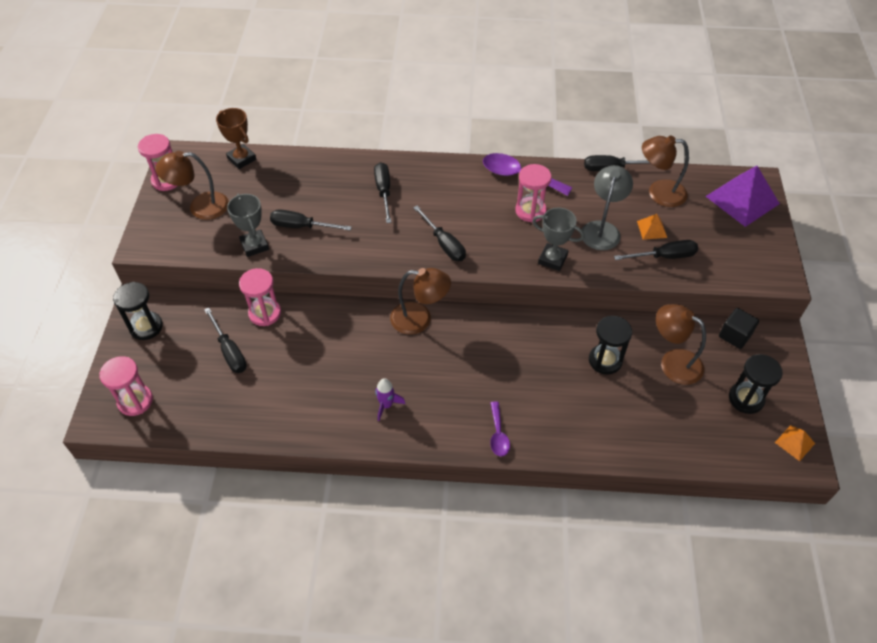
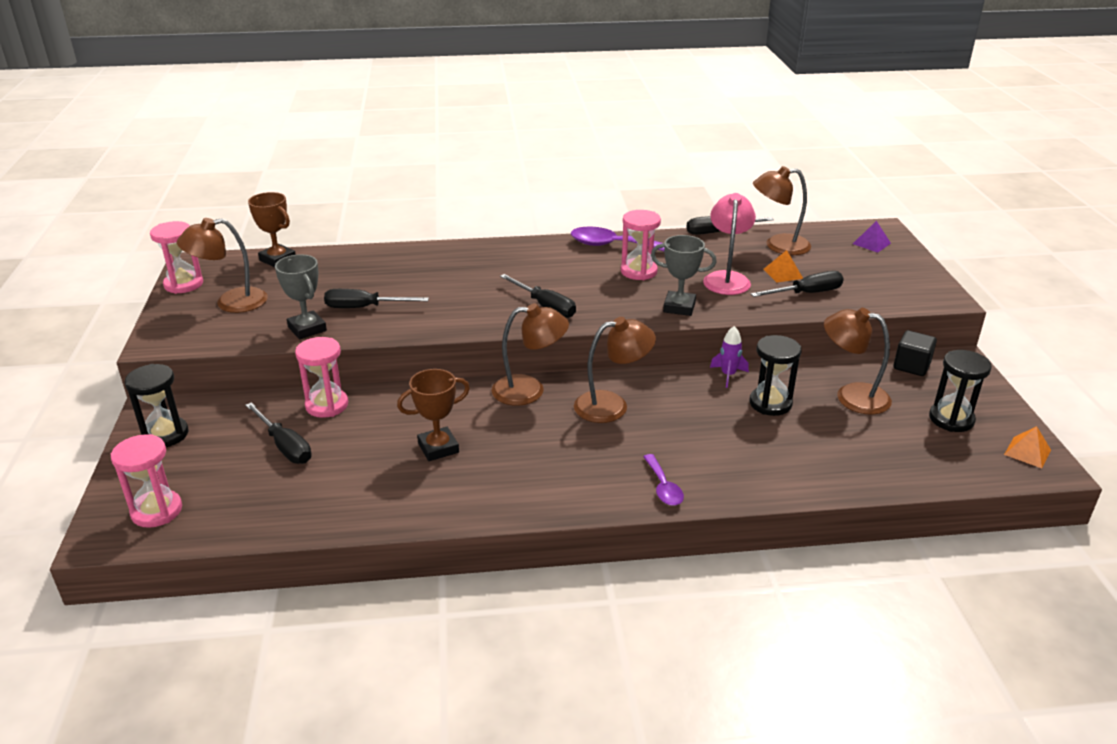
camera: 10 degrees left, 20 degrees down
(340, 370) = (438, 448): none -> brown trophy
(384, 191) = (459, 271): black screwdriver -> none
(386, 405) = (508, 475): purple rocket -> purple rocket (728, 375)
(480, 345) = (612, 405): none -> brown lamp
(602, 229) = (726, 278): grey lamp -> pink lamp
(742, 200) = (871, 243): purple pyramid -> purple pyramid, size x0.47

